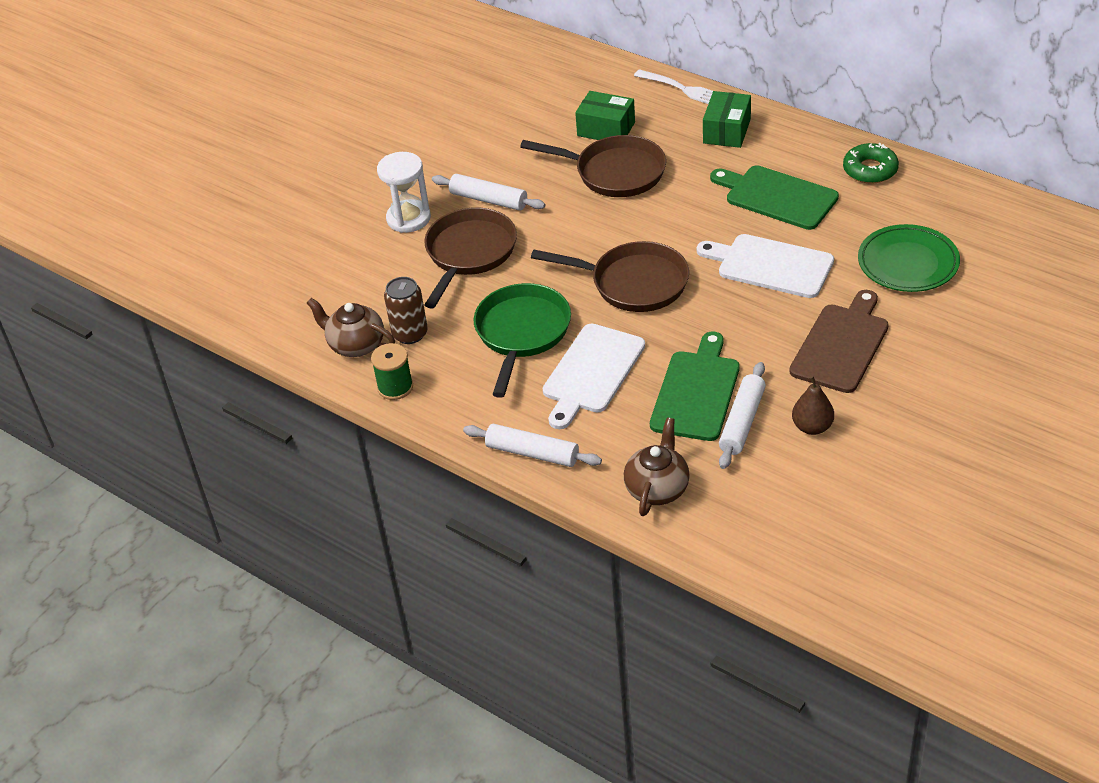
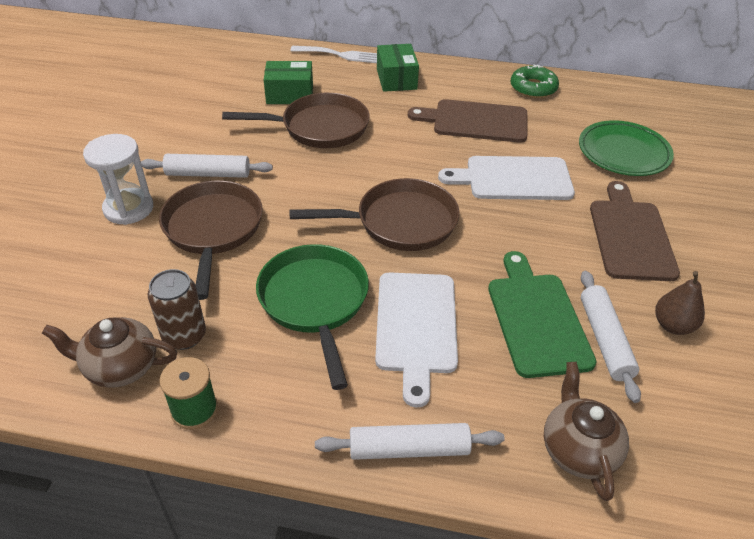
camera: 30 degrees left, 0 degrees up
(777, 197) = (475, 121): green cutting board -> brown cutting board

